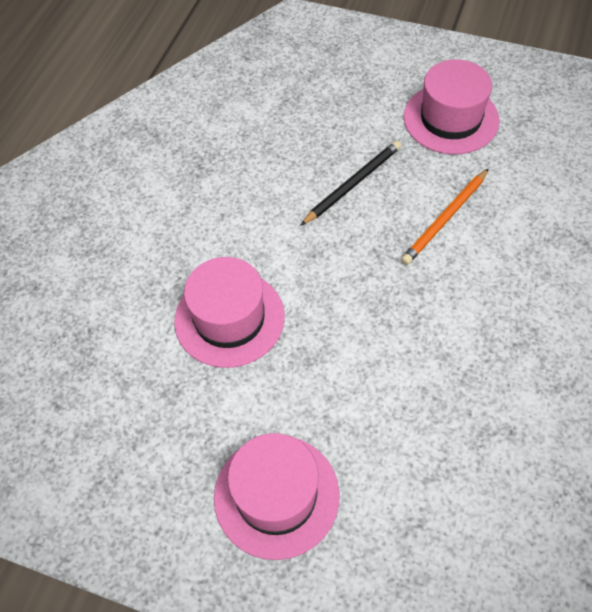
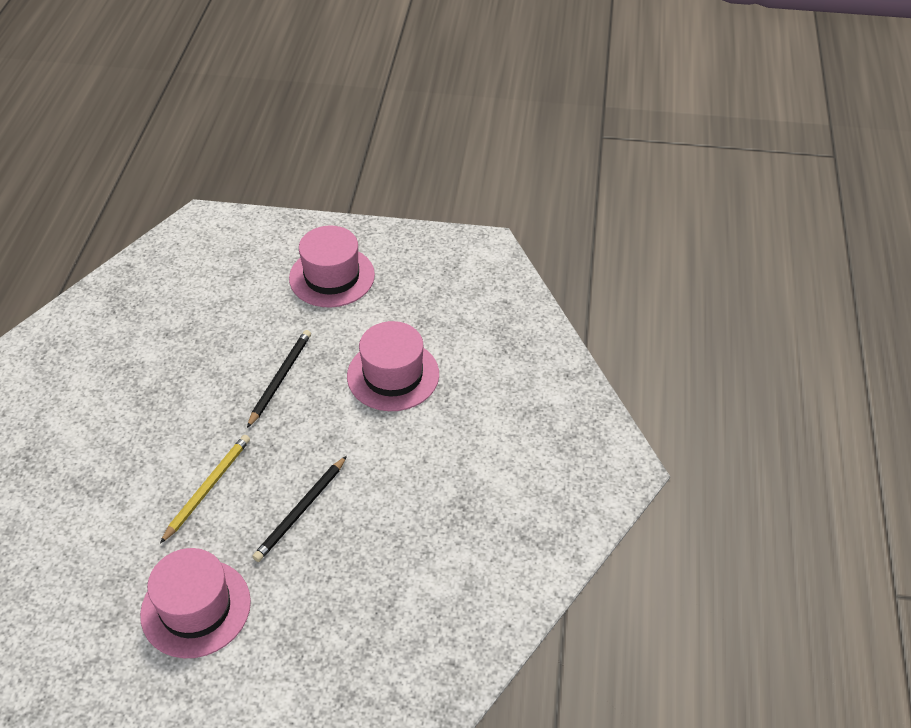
camera: 165 degrees right, 10 degrees down
(363, 335) = (280, 379): none -> black pencil
(445, 218) = (207, 488): orange pencil -> yellow pencil

